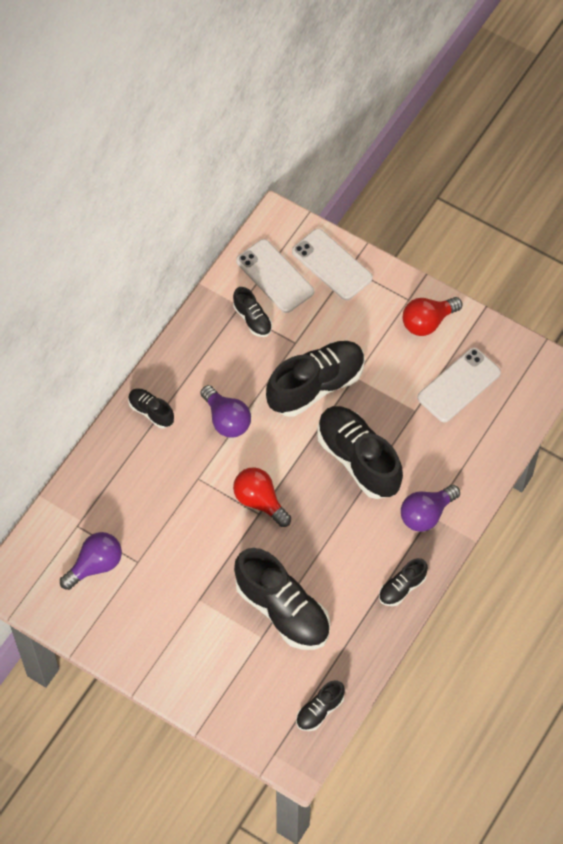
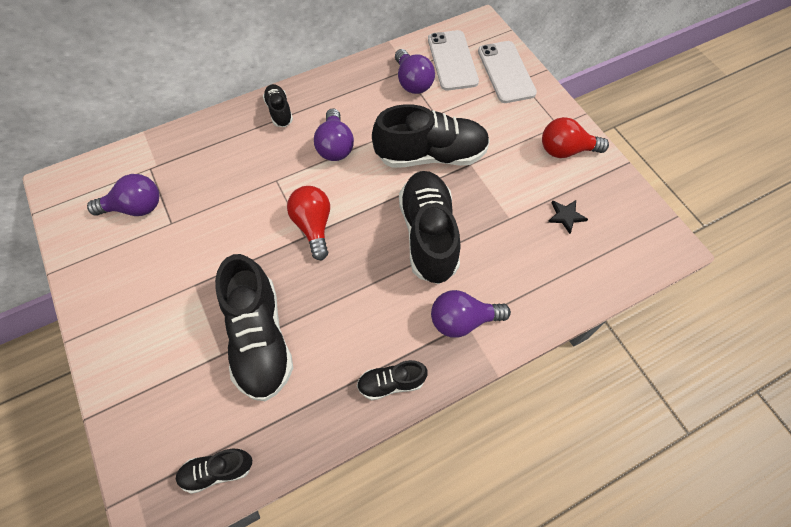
camera: 30 degrees right, 0 degrees up
(252, 319) = (412, 82): black shoe -> purple light bulb
(459, 385) = (566, 216): white phone -> black star

